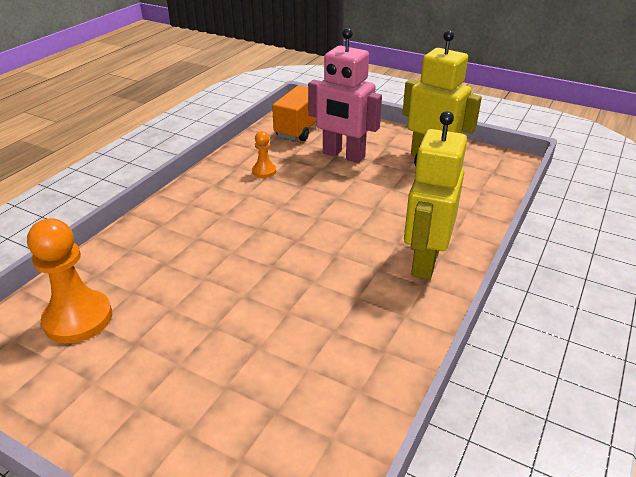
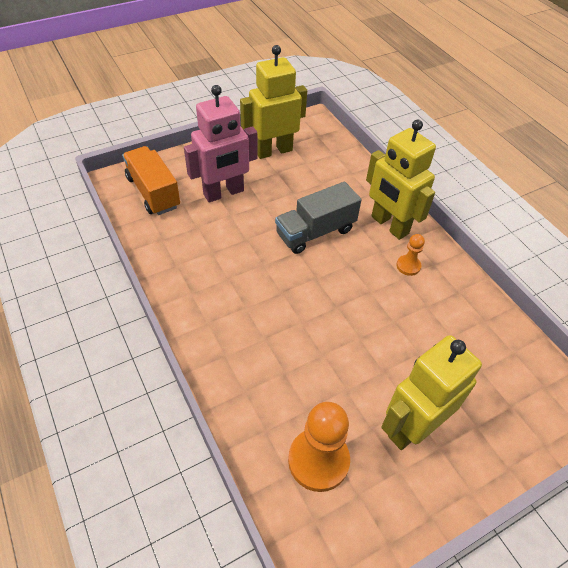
camera: 60 degrees left, 15 degrees up
(153, 373) = (411, 427): none -> yellow robot
(264, 171) = (202, 251): orange pawn -> orange pawn (408, 266)
(355, 219) = (315, 232): none -> grey truck

